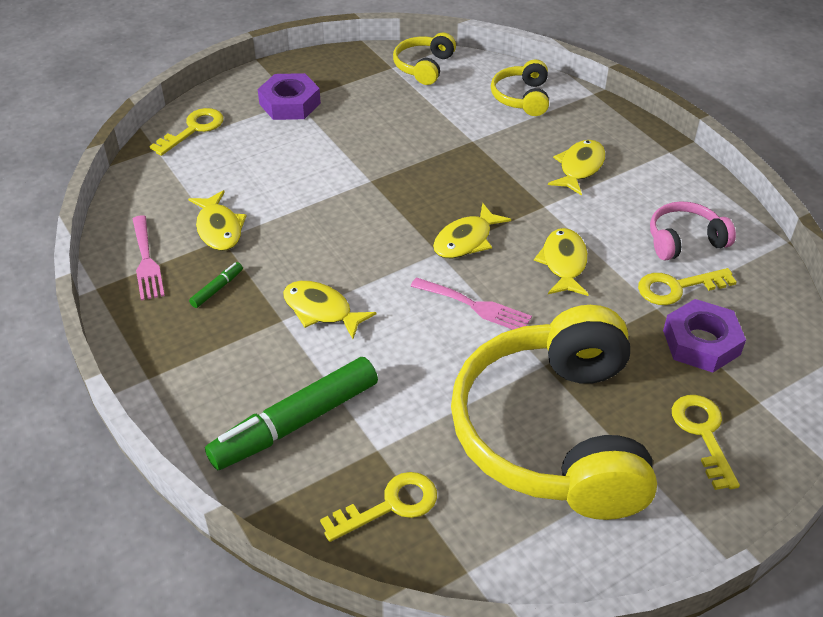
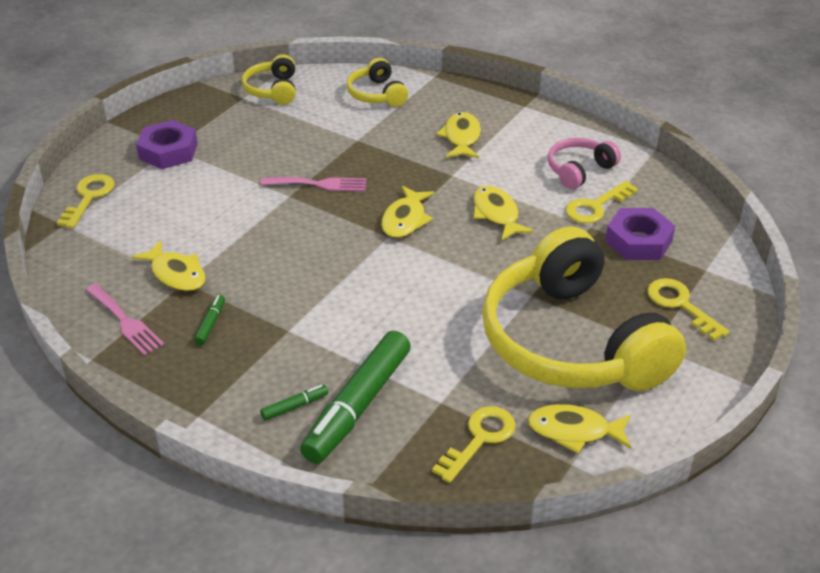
camera: 25 degrees left, 5 degrees down
(237, 401) = (294, 406): none -> green marker
(321, 310) = (318, 312): yellow fish -> yellow fish (574, 431)
(475, 306) = (447, 268): pink fork -> pink fork (319, 184)

